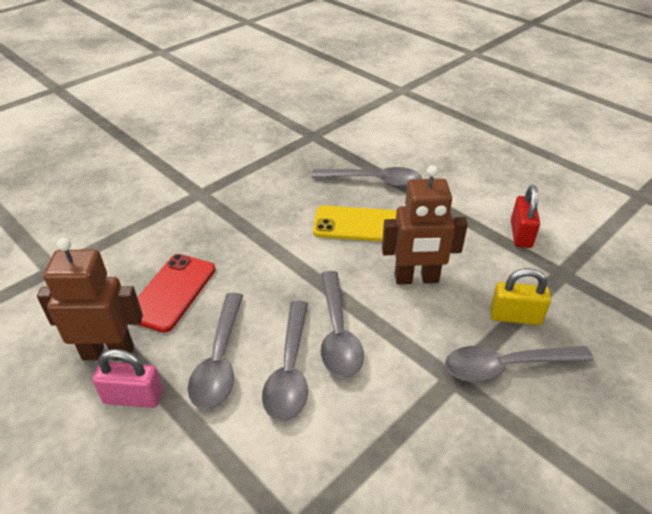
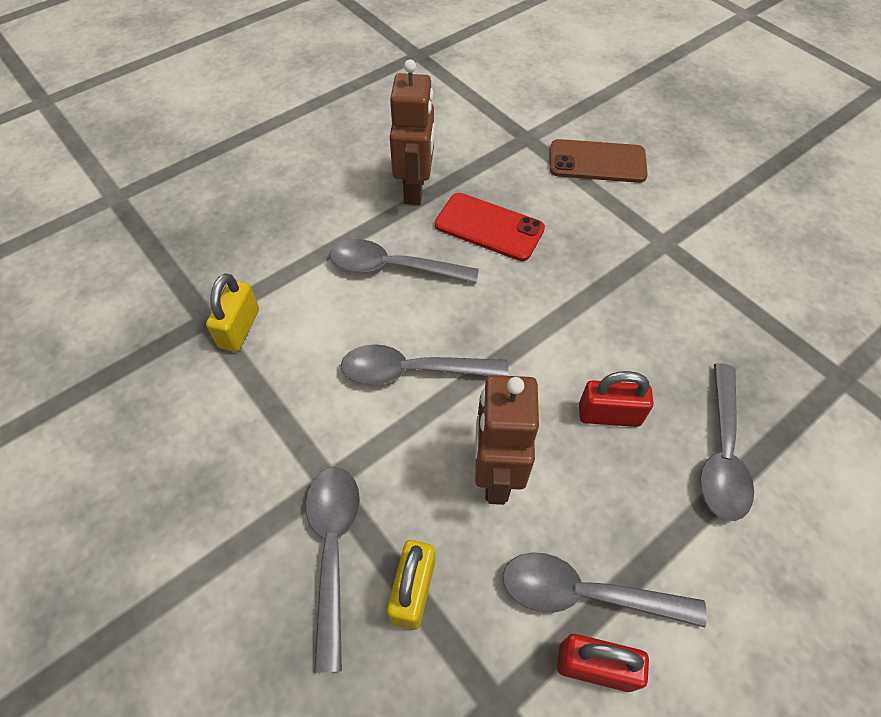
camera: 95 degrees right, 15 degrees up
(100, 224) = (597, 162): none -> brown phone
(133, 397) = (362, 210): pink padlock -> none
(290, 369) = (371, 324): grey spoon -> grey spoon (586, 594)
(304, 490) = (239, 328): none -> yellow padlock
(357, 225) = (609, 415): yellow phone -> red padlock

